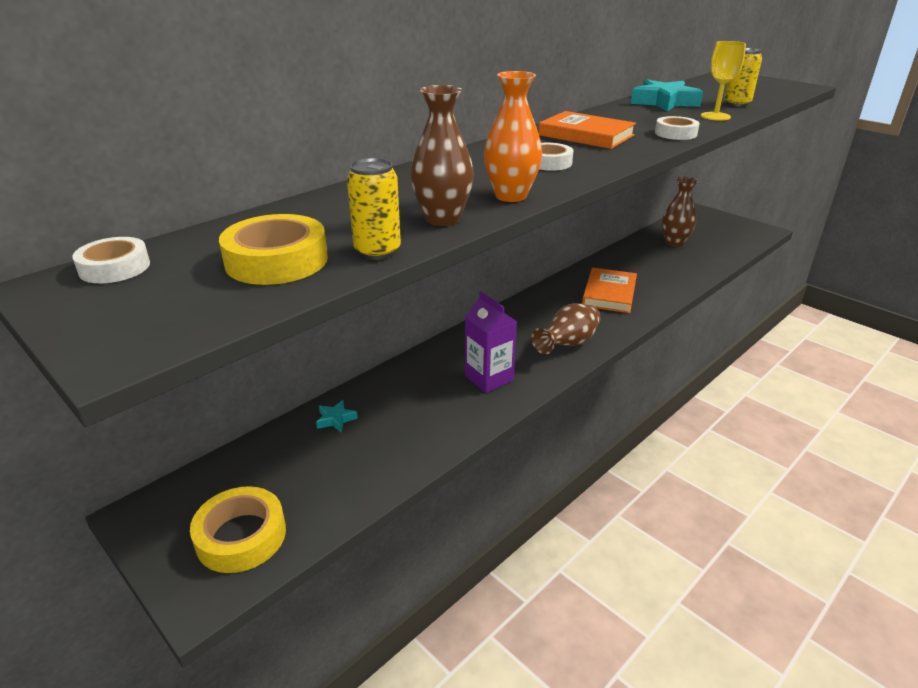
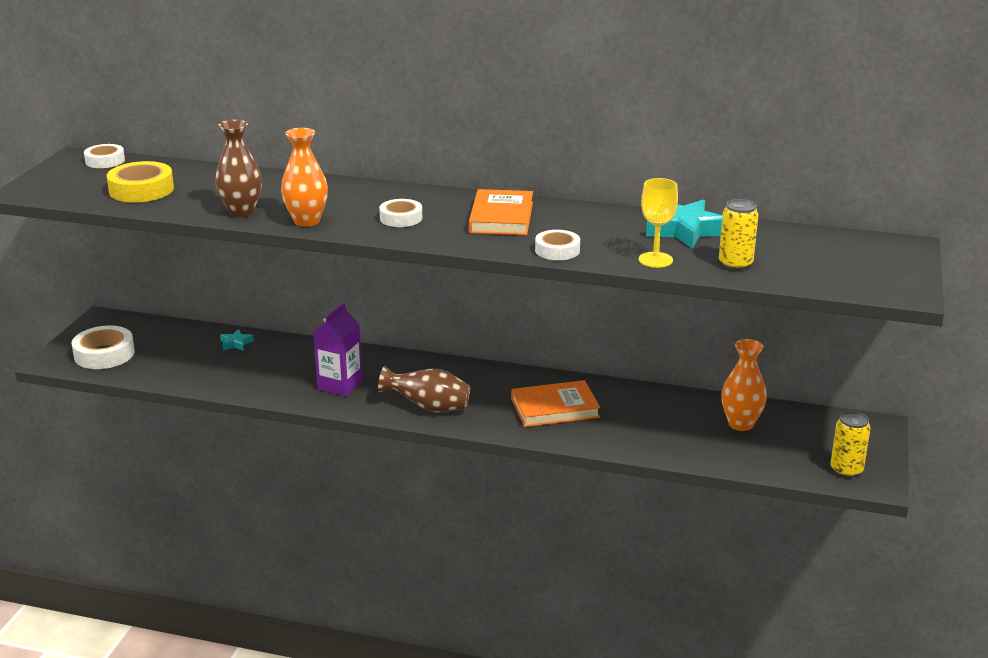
camera: 60 degrees right, 5 degrees down
(241, 536) = (104, 354): yellow tape -> white tape
(377, 251) = (174, 208): yellow can -> yellow can (846, 470)
(674, 243) = (740, 424): brown vase -> orange vase

